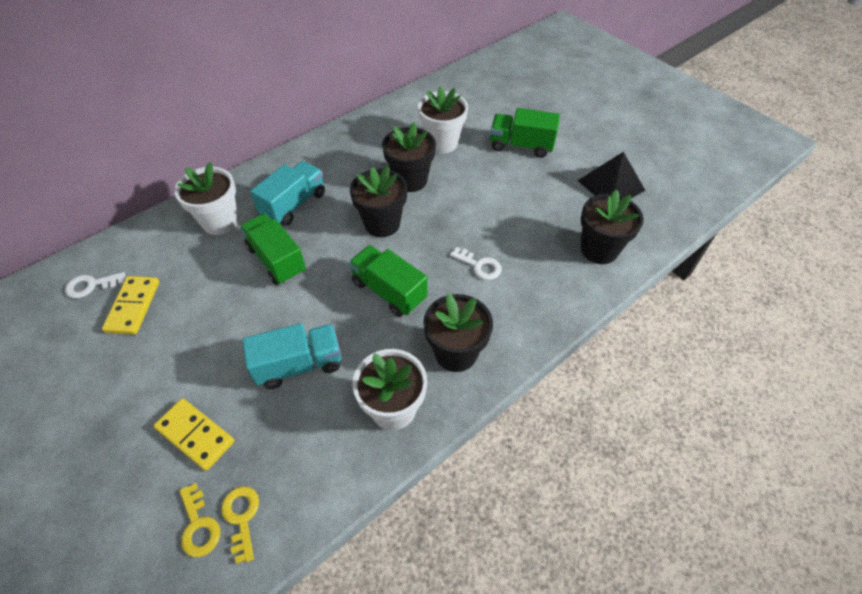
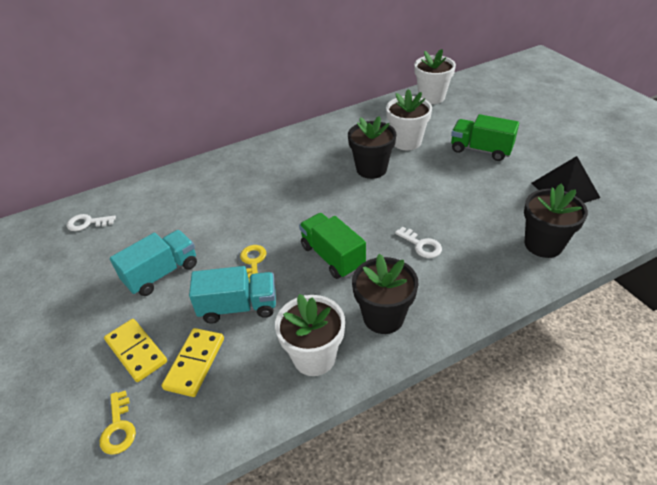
camera: 15 degrees right, 10 degrees down
(133, 306) = (115, 243): yellow domino -> yellow domino (195, 363)
(220, 221) = (201, 186): white flower pot -> white flower pot (431, 97)
(242, 517) = (156, 428): yellow key -> yellow key (253, 262)
(277, 260) = (240, 220): green truck -> none
(294, 204) = (265, 179): turquoise truck -> turquoise truck (162, 273)
(382, 223) = (338, 201): black flower pot -> none

